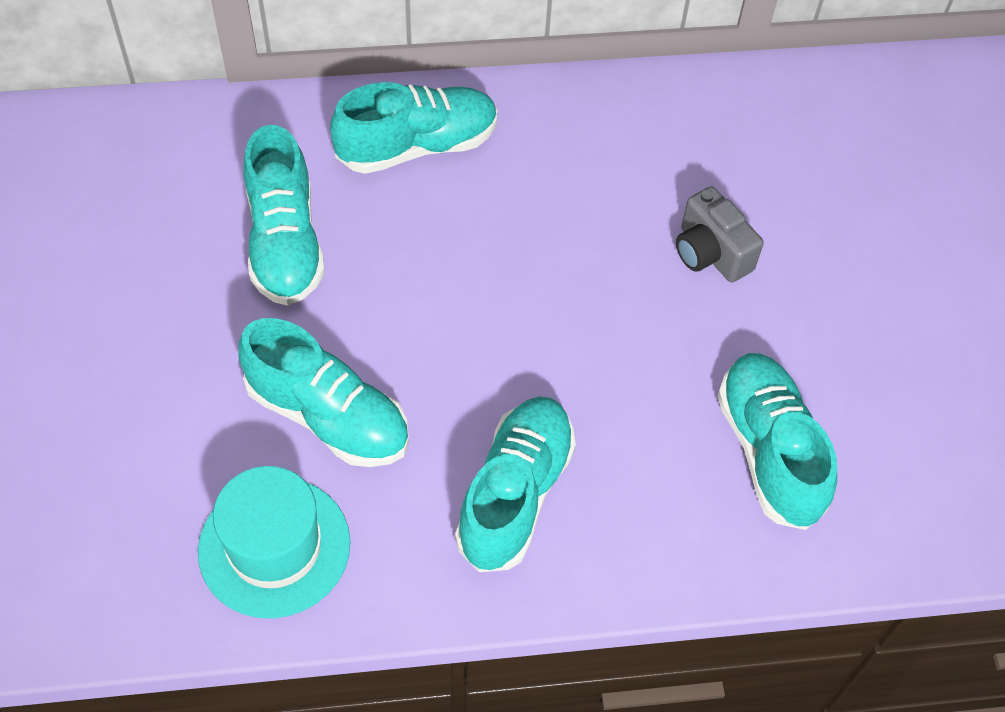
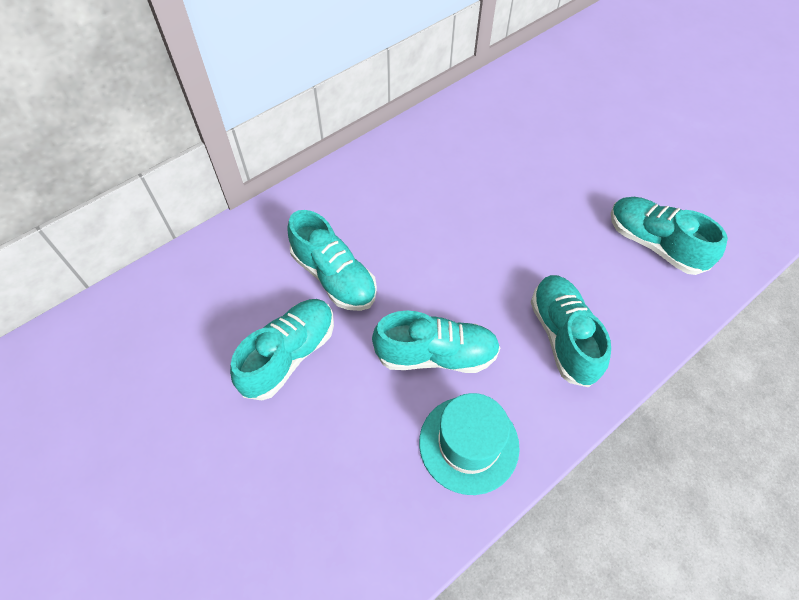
camera: 30 degrees left, 0 degrees up
(417, 146) = (362, 190): turquoise shoe -> turquoise shoe (289, 355)
(710, 253) = (547, 167): grey camera -> none

